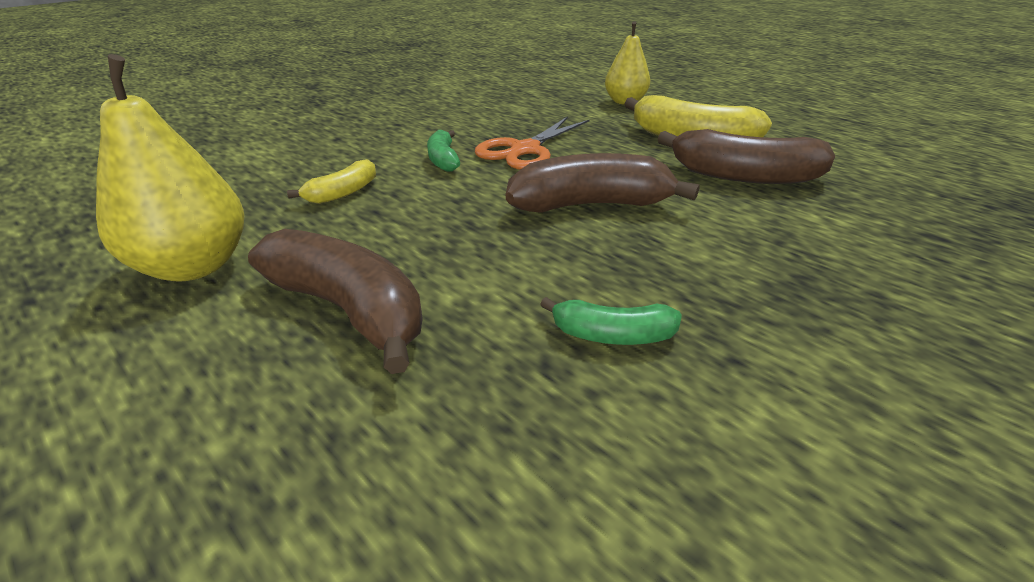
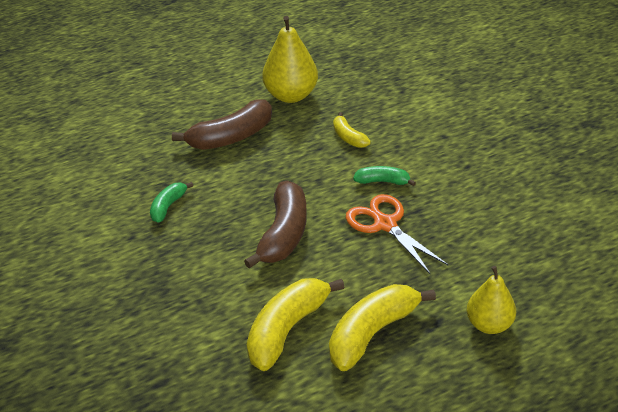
camera: 110 degrees right, 5 degrees up
(743, 176) = (287, 329): brown banana -> yellow banana

